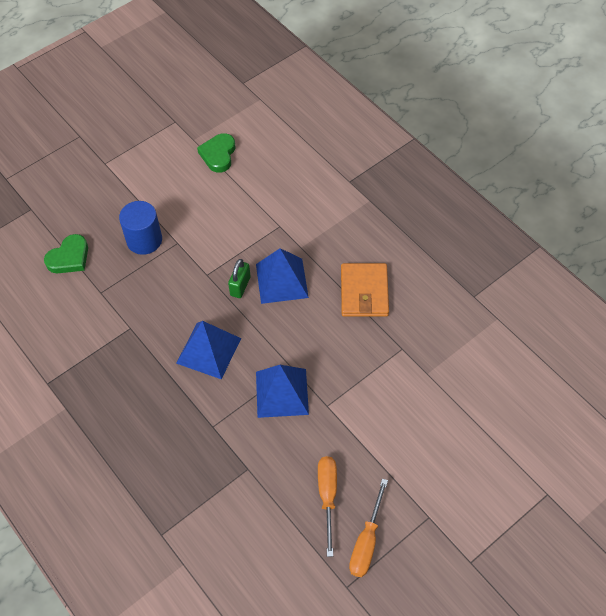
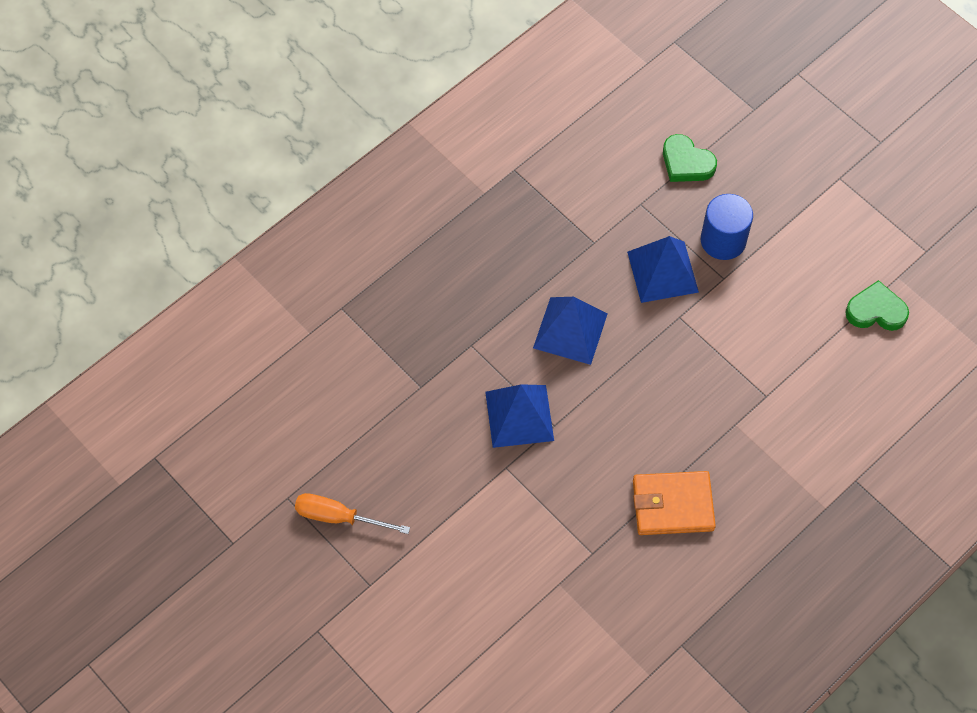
camera: 85 degrees right, 5 degrees up
(240, 286) = (666, 357): green padlock -> none
(282, 280) = (680, 404): blue pyramid -> blue pyramid (663, 272)
(327, 497) = (390, 473): orange screwdriver -> none

